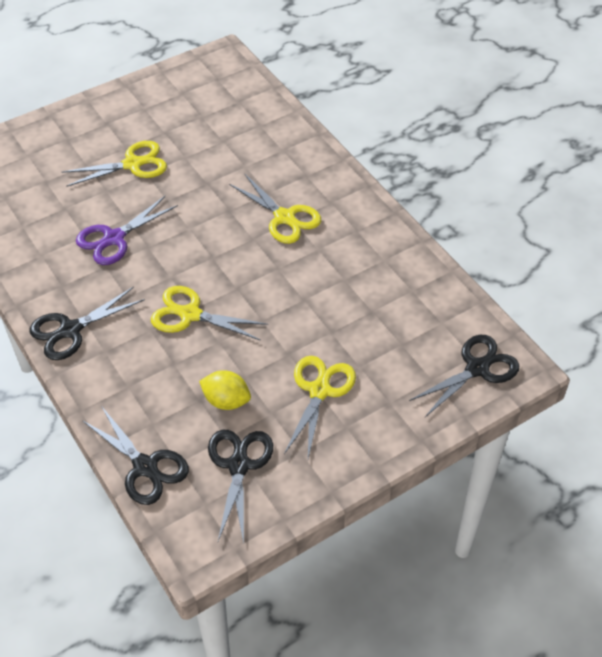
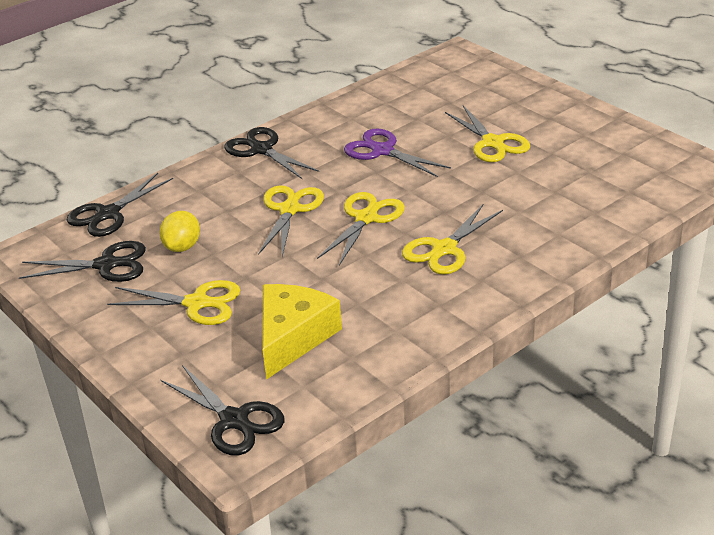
camera: 85 degrees right, 15 degrees down
(223, 261) = (366, 218): none -> yellow scissors
(381, 325) = (293, 337): none -> yellow cheese

